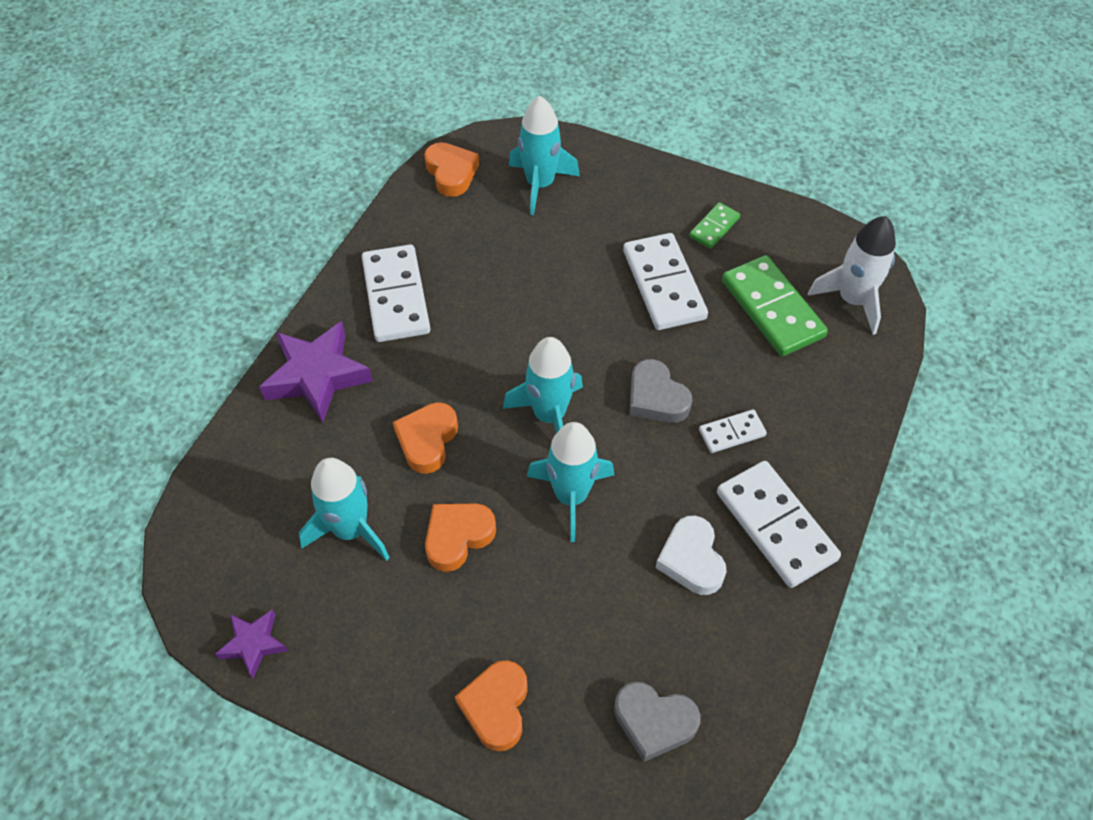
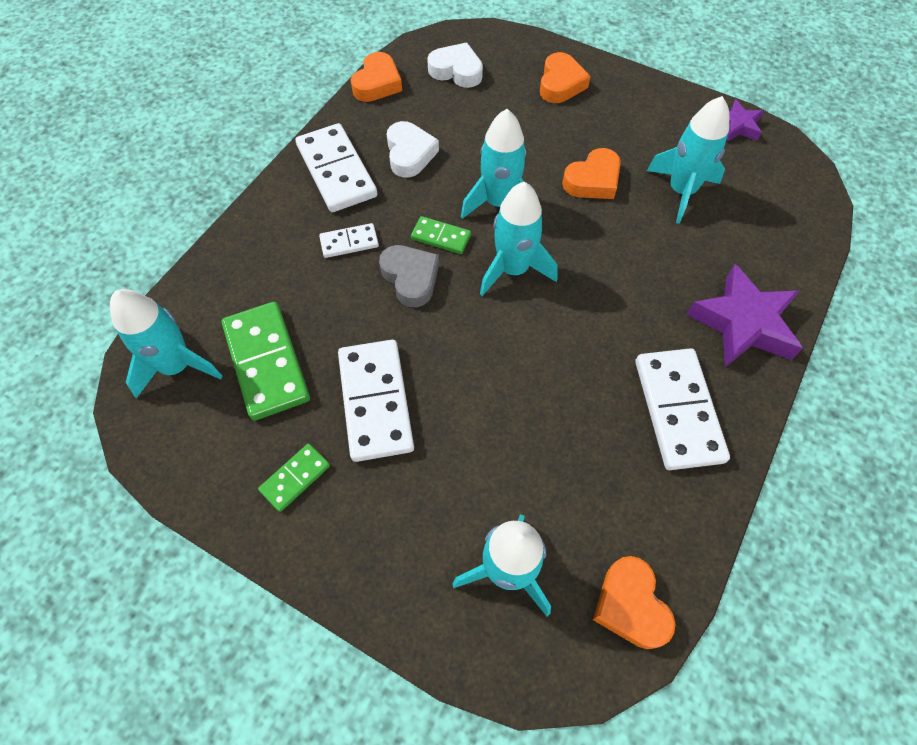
camera: 175 degrees left, 5 degrees up
(427, 440) = (626, 255): orange heart -> orange heart (377, 83)
(632, 447) = (441, 237): none -> green domino
(654, 722) = (456, 71): grey heart -> white heart
(852, 300) = (177, 366): white rocket -> turquoise rocket

